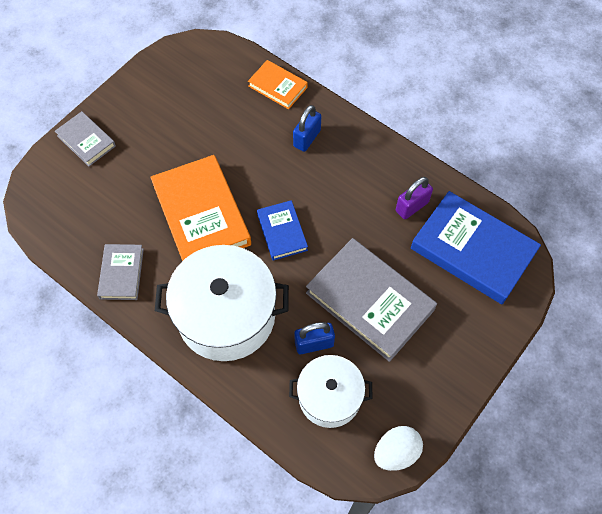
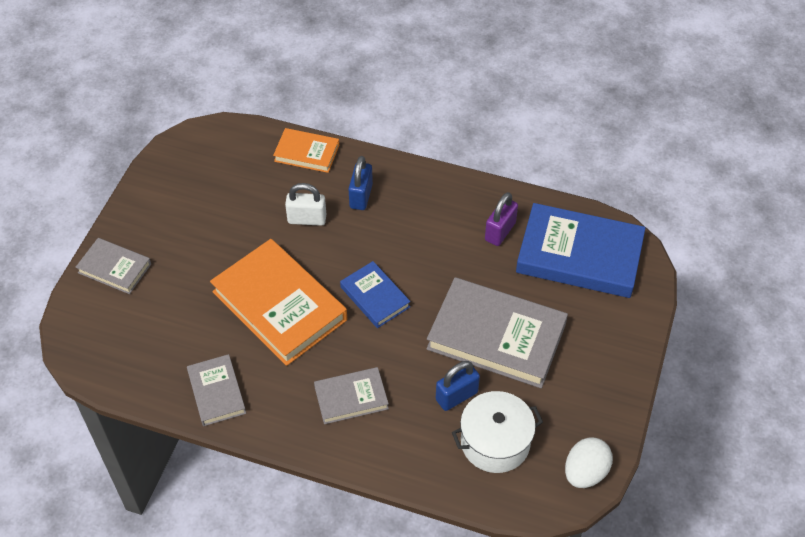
camera: 20 degrees left, 10 degrees down
(226, 315) = (351, 398): white pot -> grey book
(254, 145) = (307, 219): none -> white padlock

